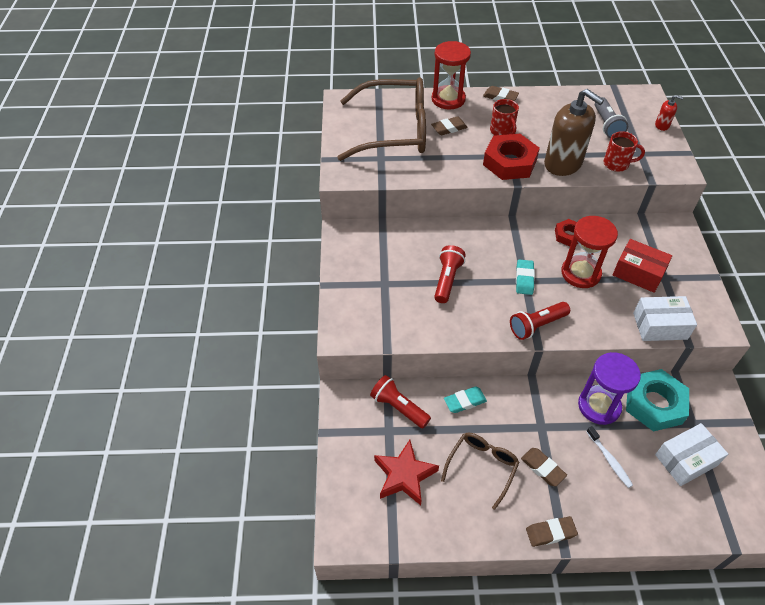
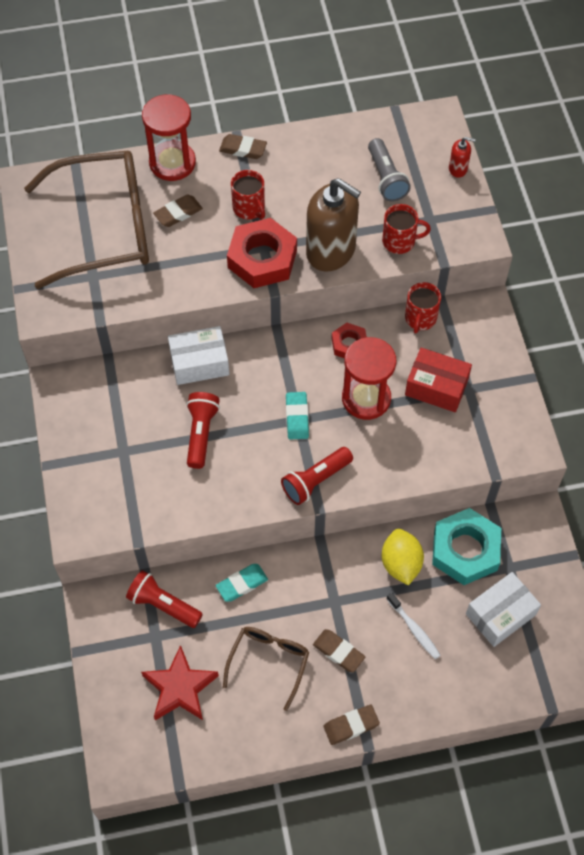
camera: 10 degrees left, 10 degrees up
(599, 406) = (401, 563): purple hourglass -> yellow lemon
(625, 226) = (420, 318): none -> red mug
(660, 326) = (462, 457): white box -> white box (199, 363)

